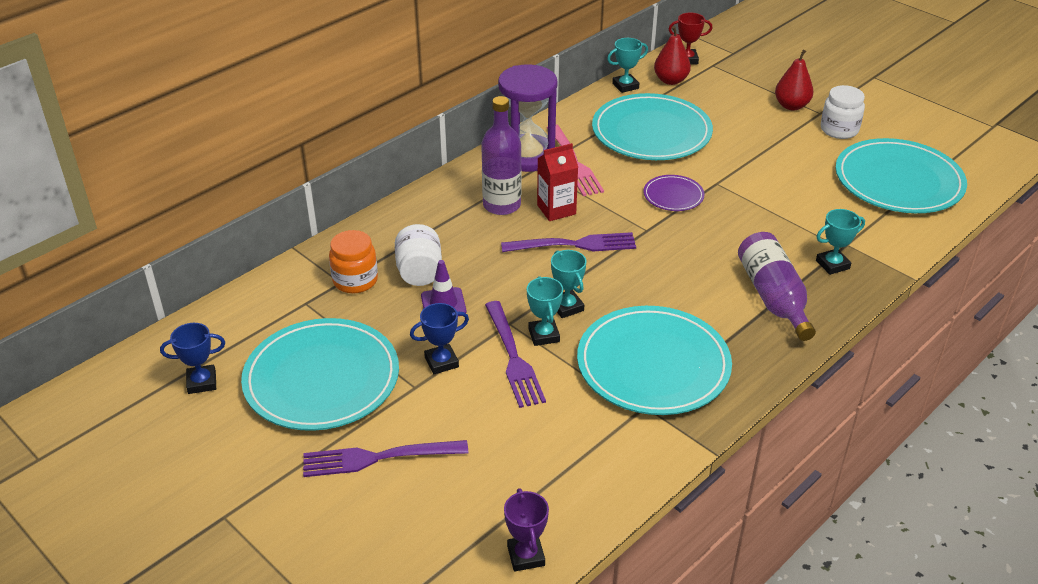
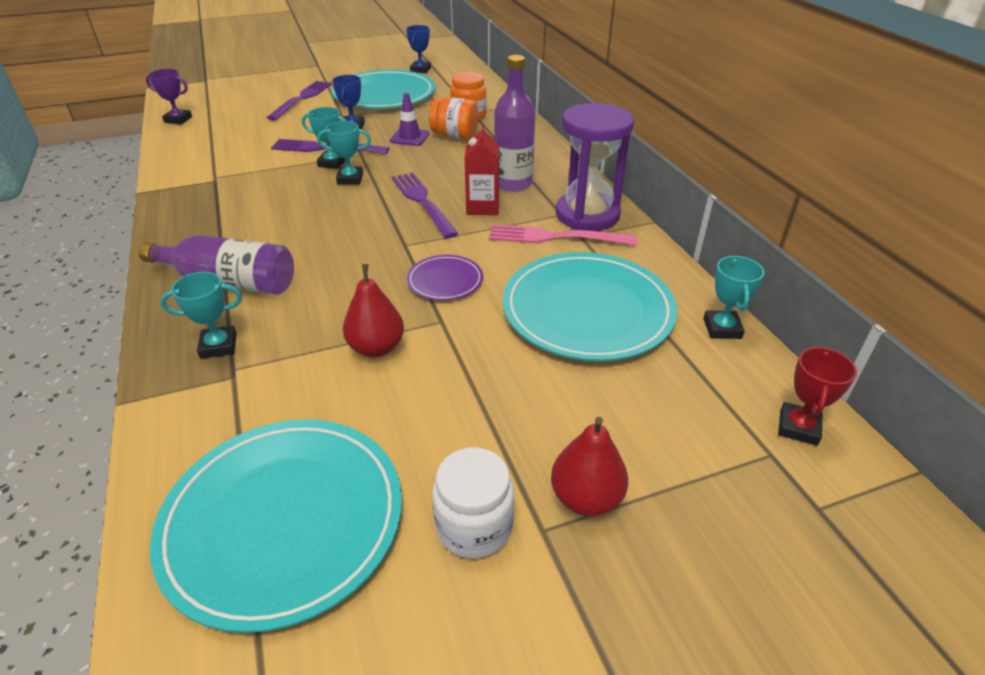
camera: 115 degrees right, 0 degrees up
(419, 272) = (455, 136): white jar -> orange jar
(574, 245) = (422, 202): purple fork -> purple fork turned 135 degrees clockwise
(653, 365) = (244, 195): turquoise plate -> none
(670, 80) = (726, 380): red pear -> red pear (376, 348)
(832, 264) = (218, 346): turquoise trophy -> turquoise trophy turned 75 degrees clockwise

